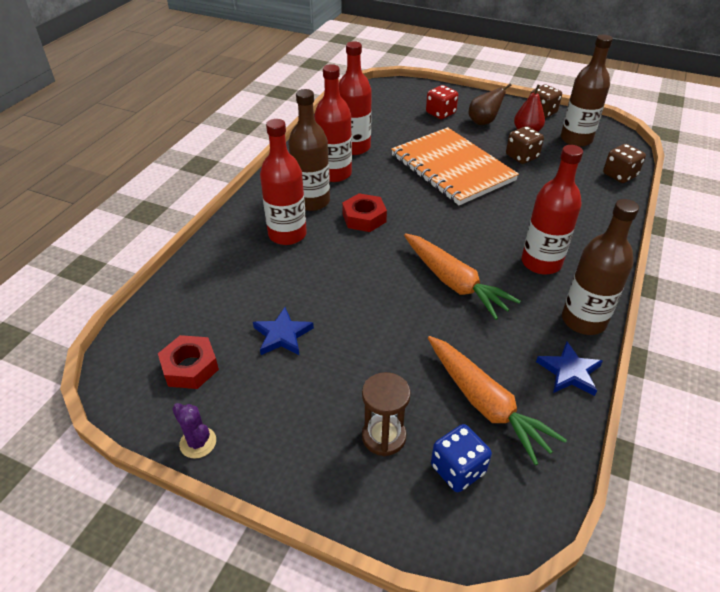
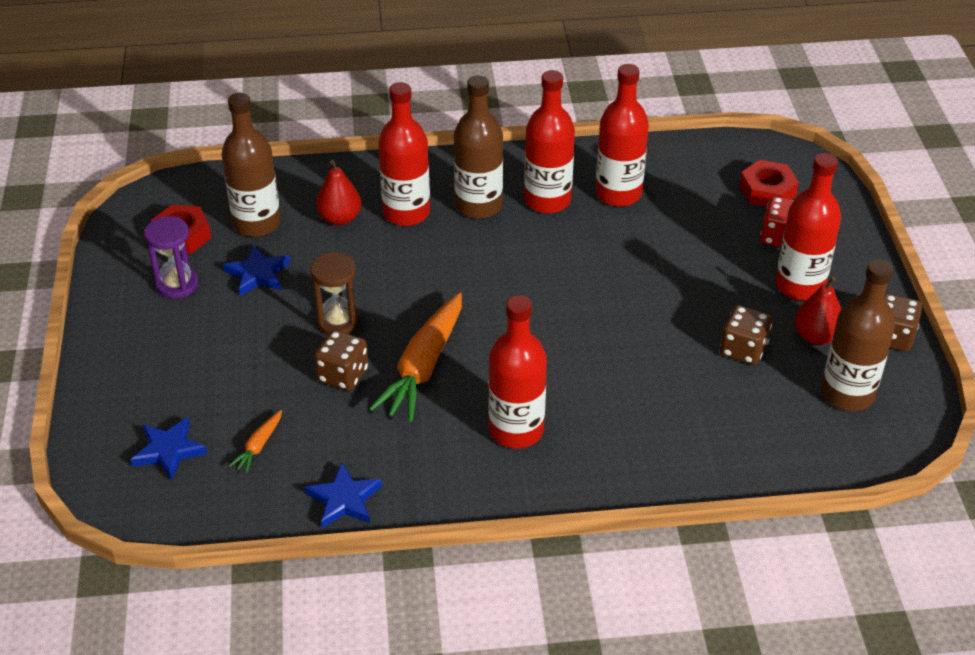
camera: 60 degrees right, 0 degrees up
(198, 442) = (107, 280): purple cactus -> none
(250, 392) = (177, 284): none -> purple hourglass
(261, 268) = (340, 218): none -> red pear
(364, 218) = (482, 257): red nut -> red nut (767, 191)
(384, 436) = (177, 389): brown hourglass -> brown hourglass (338, 321)
(452, 168) = (652, 293): orange notebook -> none
(458, 469) = (169, 450): blue dice -> blue star
(483, 122) = (799, 286): brown pear -> red bottle
(485, 404) = (258, 446): orange carrot -> orange carrot, size x0.45
(583, 320) = (436, 493): brown bottle -> brown bottle (257, 223)
(619, 175) = (789, 463): brown dice -> brown dice (343, 375)

